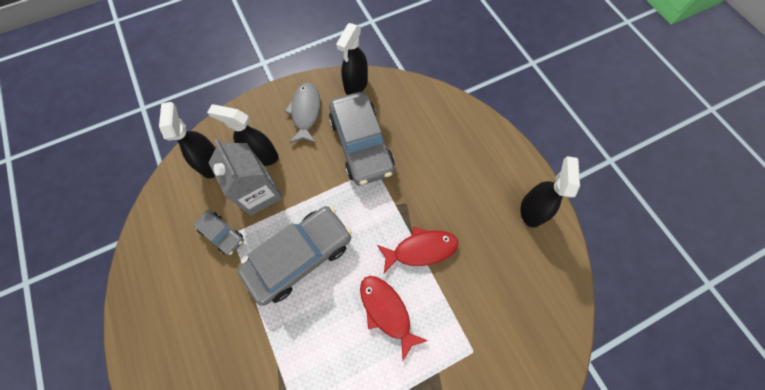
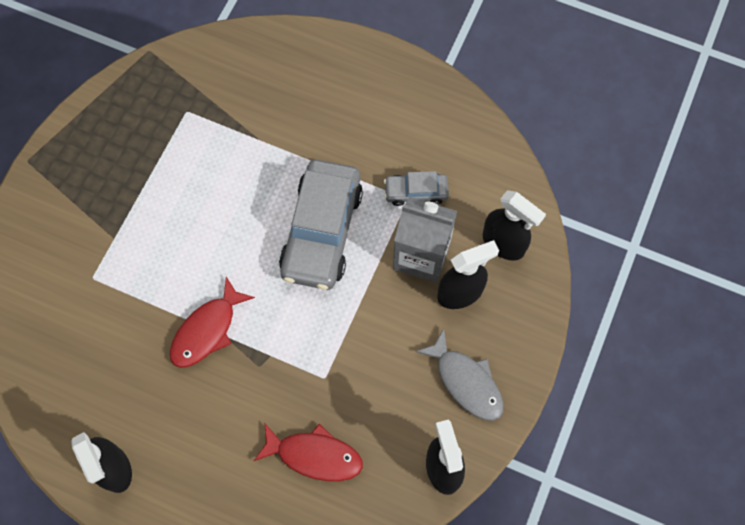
camera: 140 degrees right, 0 degrees up
(361, 144) = (365, 394): grey car -> none
(387, 311) = (198, 250): red fish -> red fish (314, 455)

